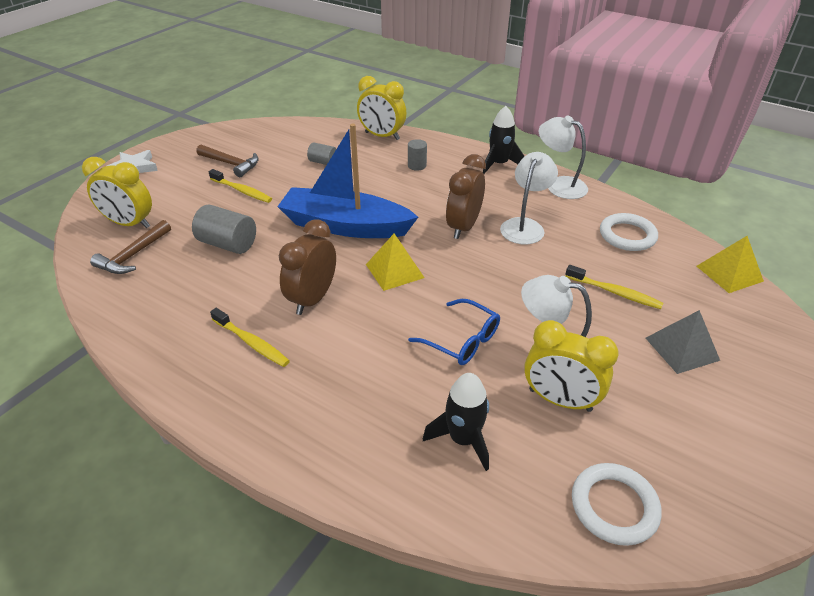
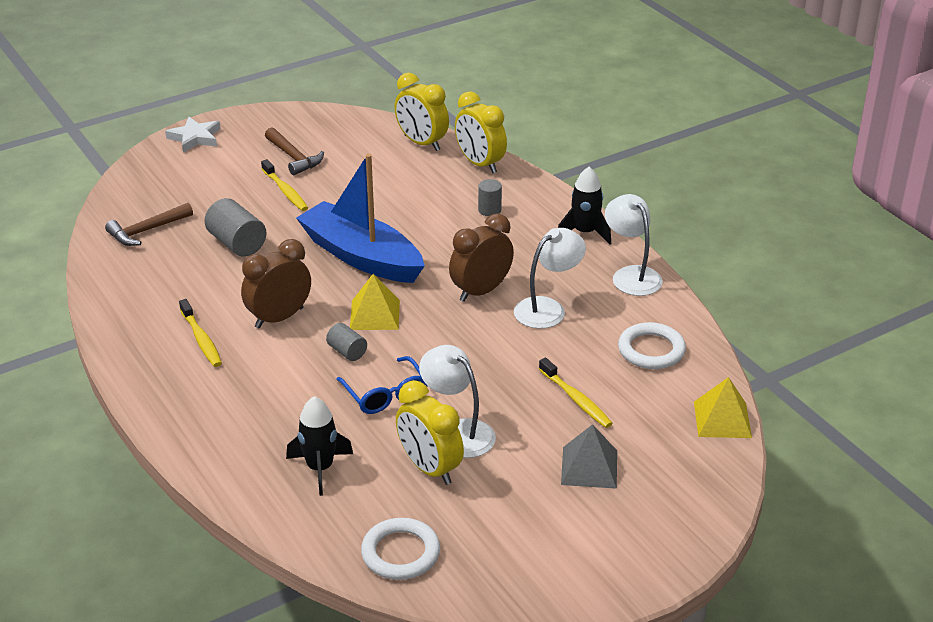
camera: 25 degrees right, 5 degrees down
(130, 224) = (160, 198): yellow clock -> yellow clock (422, 143)
(323, 162) = (390, 180): grey cylinder -> grey cylinder (347, 352)

